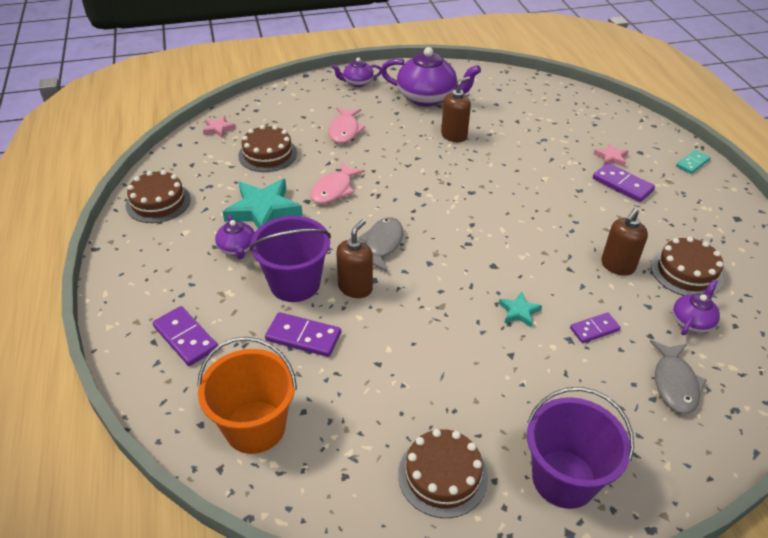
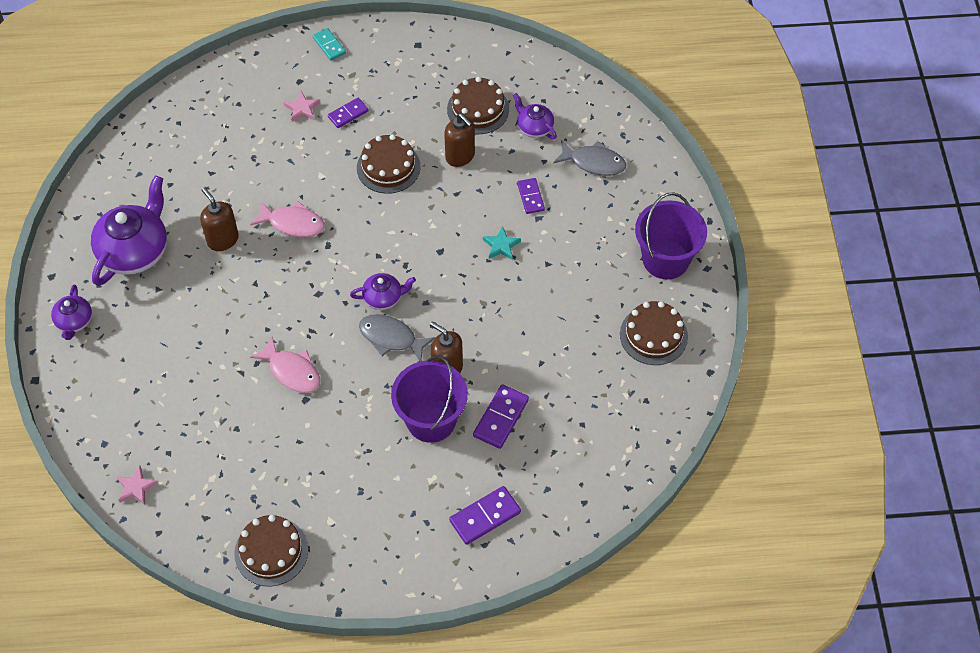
camera: 80 degrees left, 15 degrees up
(237, 249) = (369, 470): purple teapot -> purple teapot (383, 298)
(255, 427) = (592, 461): orange bucket -> none
(263, 210) = (311, 443): turquoise star -> none
(267, 154) = (207, 434): brown cake -> brown cake (388, 167)
(345, 130) = (180, 348): pink fish -> pink fish (293, 223)
(622, 184) = (348, 114): purple domino -> purple domino, size x0.67

